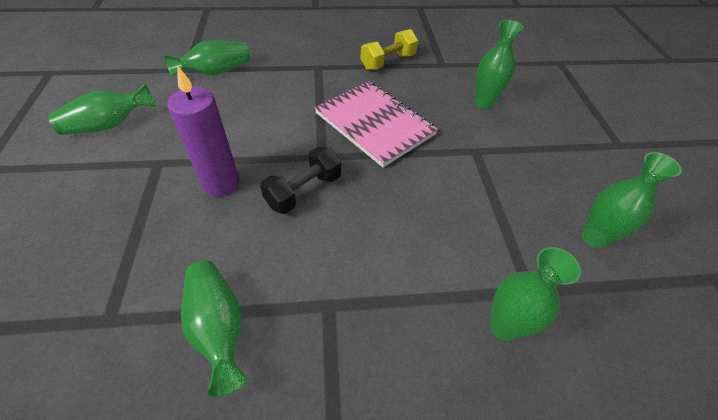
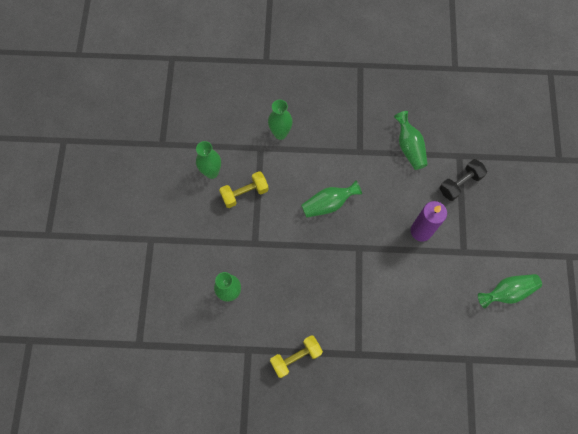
camera: 170 degrees left, 20 degrees up
(215, 72) = (444, 354): green vase -> green vase (328, 204)
(303, 191) = (371, 220): black dumbbell -> black dumbbell (460, 184)
(374, 124) = (319, 276): pink notebook -> none
(521, 211) = (244, 193): none -> yellow dumbbell

